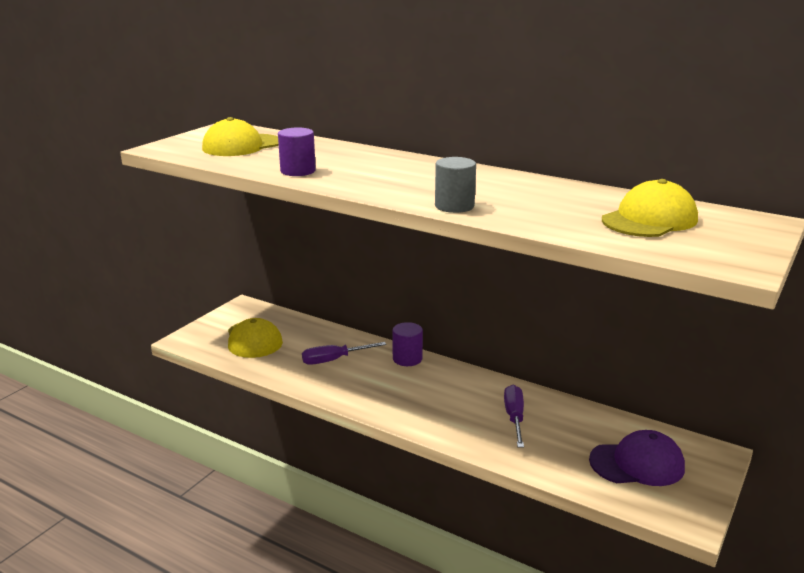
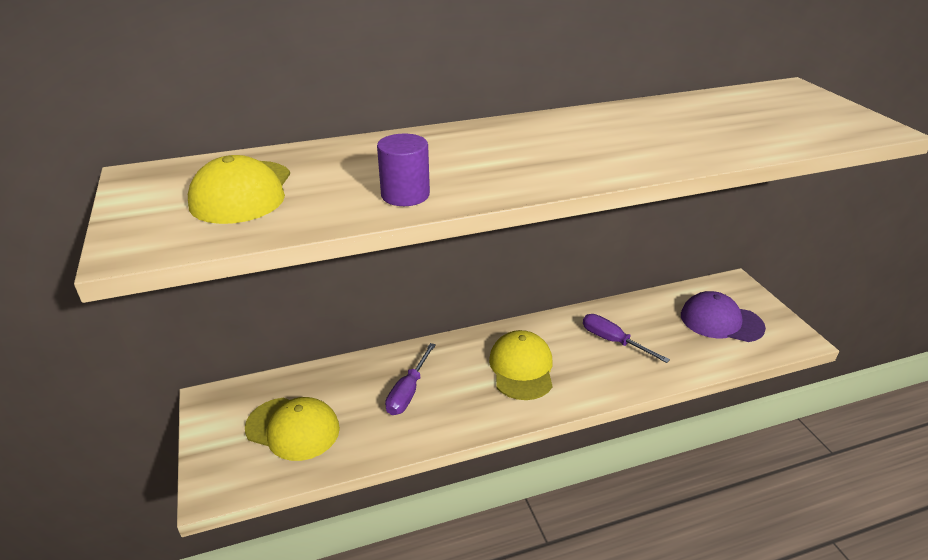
camera: 50 degrees left, 10 degrees up
(407, 359) = (462, 346): purple cylinder -> none
(454, 206) = (634, 165): grey cylinder -> none
(637, 464) = (721, 321): purple cap -> purple cap turned 105 degrees counterclockwise
(649, 220) = (754, 114): yellow cap -> yellow cap (521, 368)

